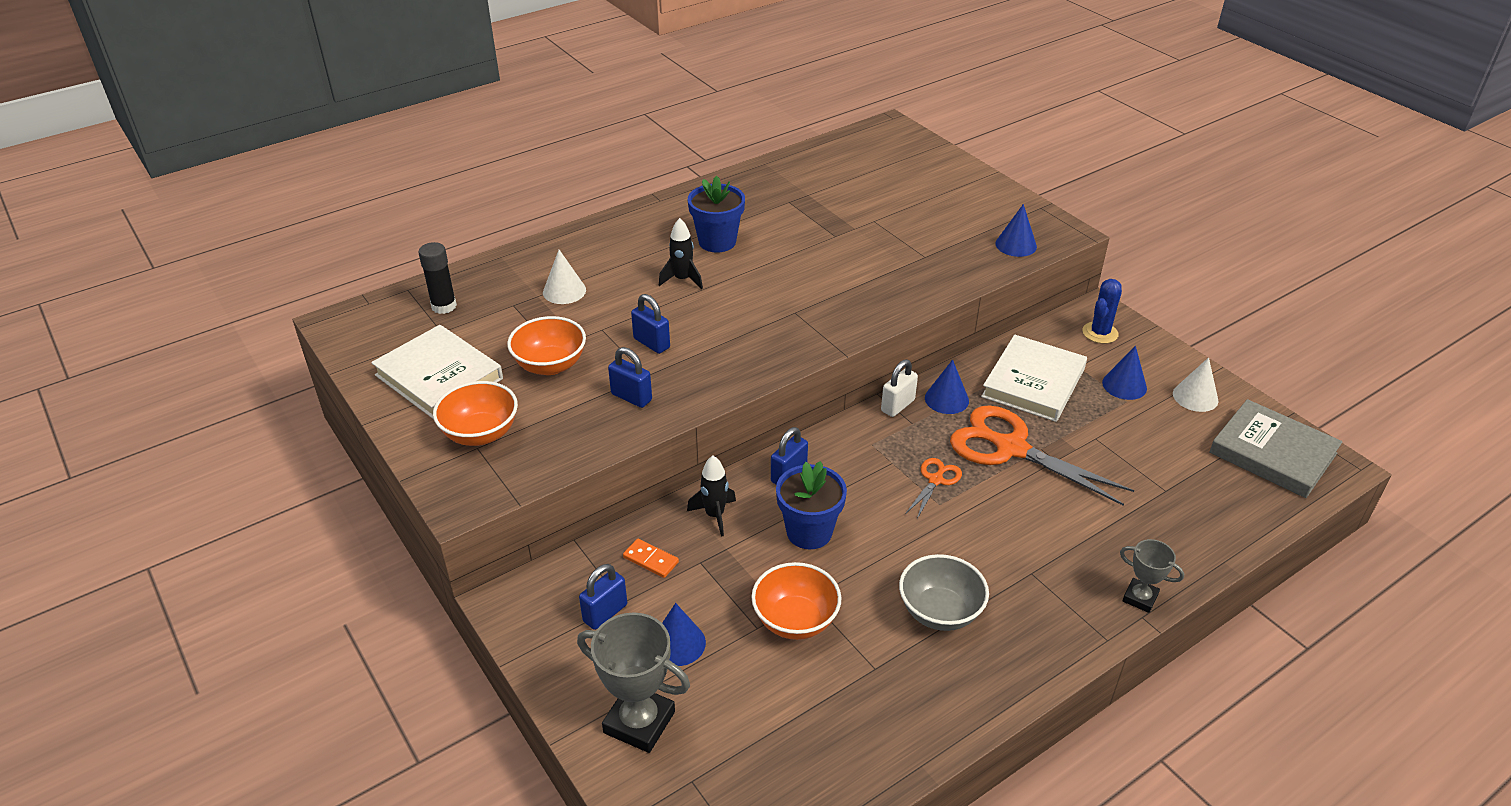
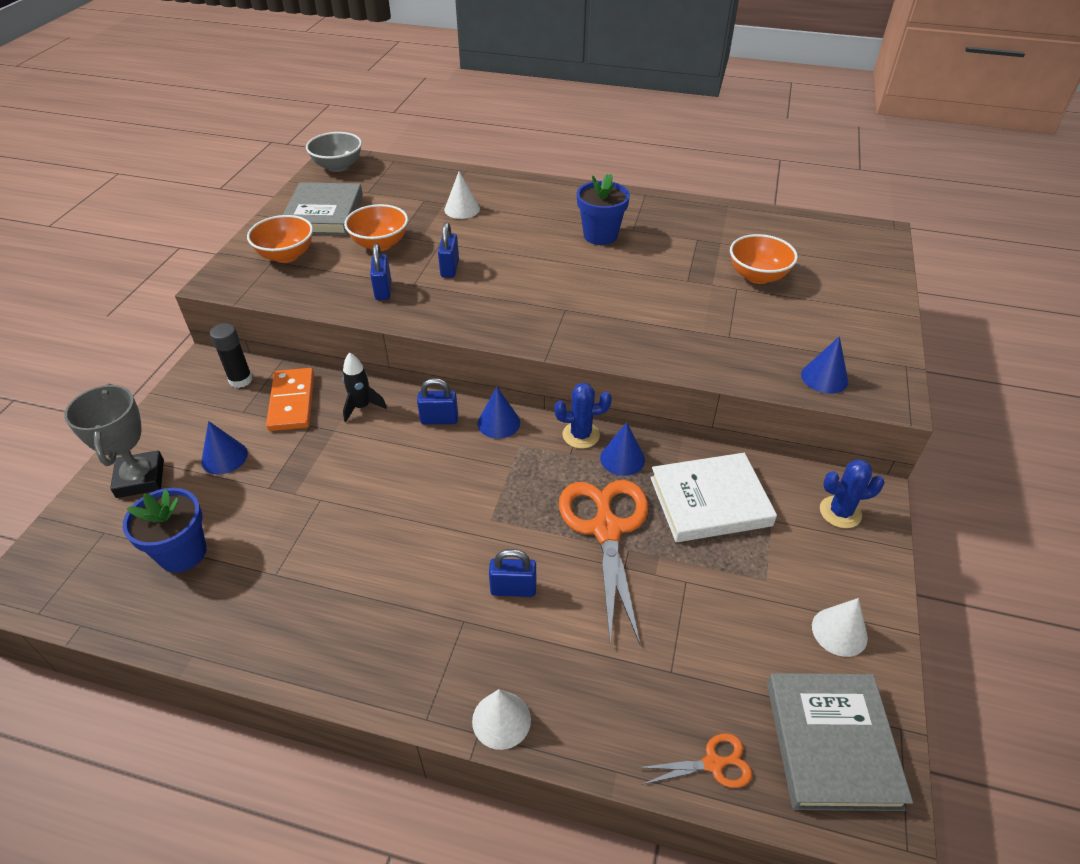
camera: 50 degrees right, 5 degrees up
(439, 377) = (324, 214): white book -> grey book
(444, 306) = (392, 179): black glue stick -> black glue stick (240, 380)
(605, 613) = (227, 409): blue padlock -> blue padlock (513, 589)
(651, 560) = (292, 402): orange domino -> orange domino, size x1.88
(682, 279) = (536, 244): black rocket -> none
(795, 620) = (291, 503): orange bowl -> orange bowl (757, 276)
(809, 532) = (388, 462): blue flower pot -> blue flower pot (183, 553)
(897, 406) = (581, 435): white padlock -> blue cactus
(935, 480) = (516, 502): orange scissors -> orange scissors (713, 763)
(940, 612) = (366, 582): grey bowl -> grey bowl (338, 166)
(1124, 385) = (786, 567): blue cone -> blue cone (498, 423)
(1140, 598) = (501, 720): grey trophy -> white cone

